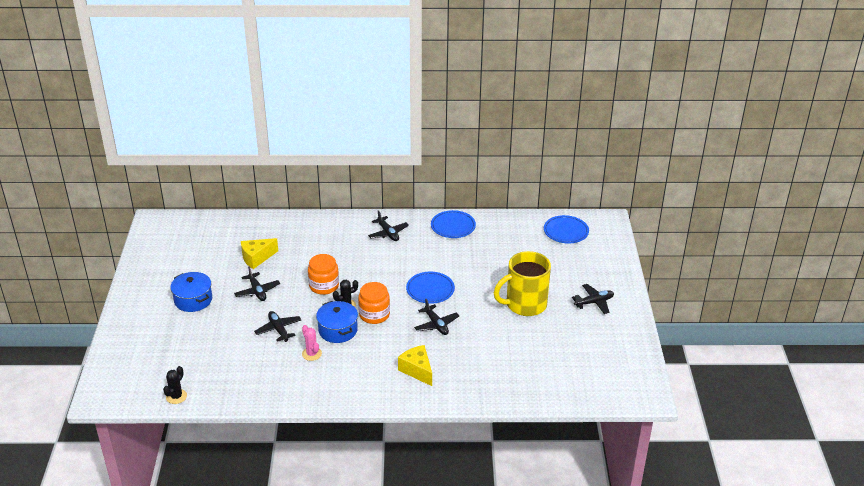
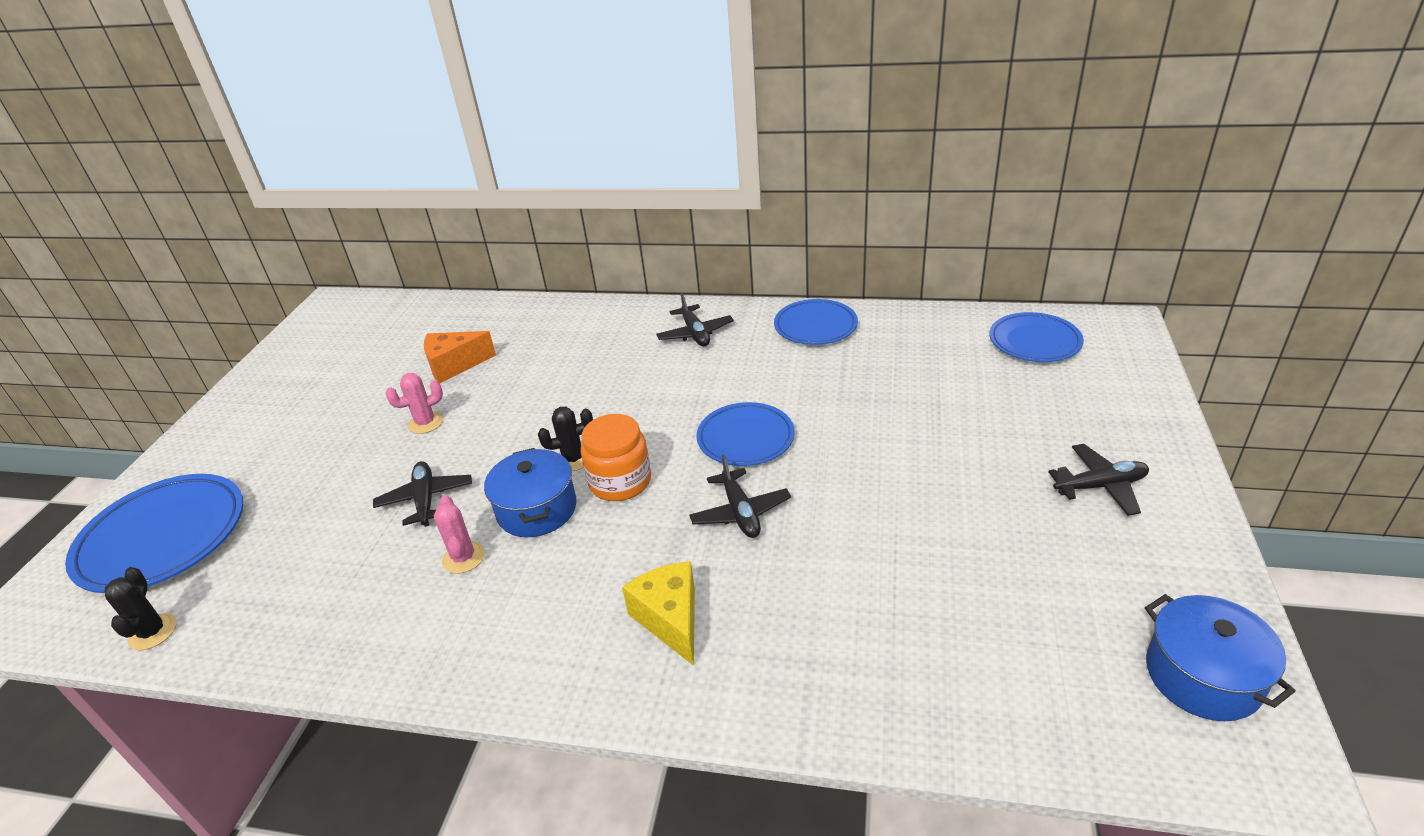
camera: 15 degrees right, 0 degrees up
(148, 357) = (163, 538): none -> blue plate
(176, 396) = (153, 632): black cactus -> black cactus turned 45 degrees counterclockwise
(193, 300) = (310, 432): blue pot -> blue pot (1203, 676)
(256, 258) = (454, 365): yellow cheese -> orange cheese
(257, 291) = (425, 423): black plane -> pink cactus
(324, 286) = (547, 419): orange jar -> none
(524, 304) = (940, 480): yellow mug -> none

